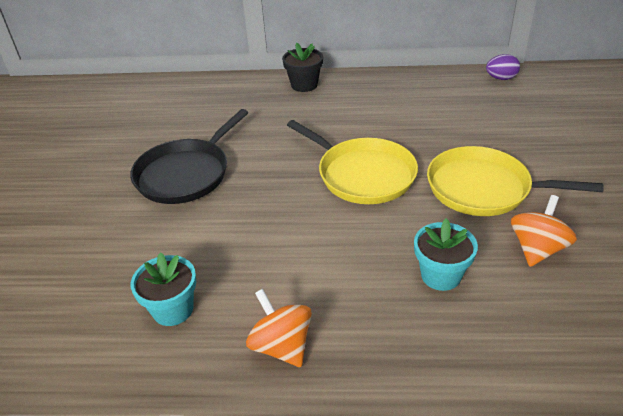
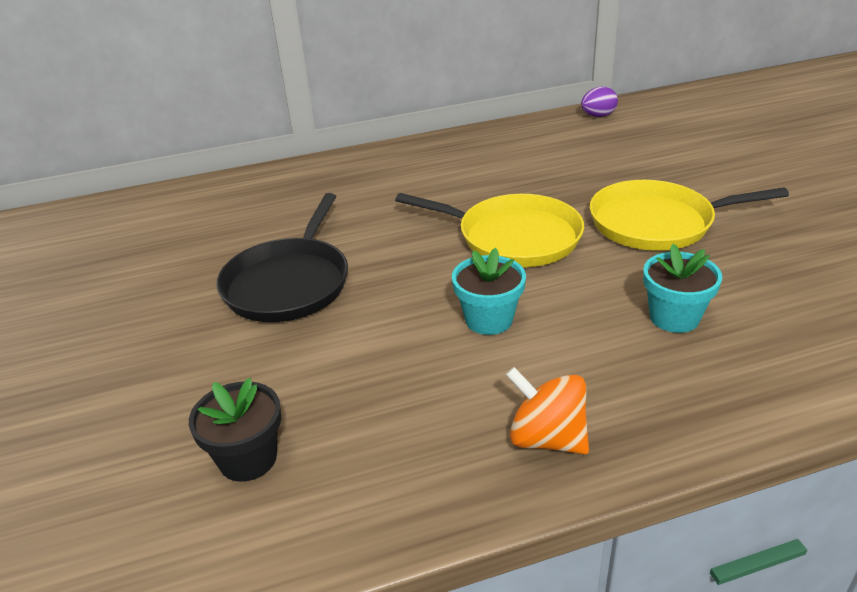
camera: 20 degrees left, 5 degrees down
(173, 309) = (379, 437): turquoise flower pot -> turquoise flower pot (489, 320)
(304, 85) = (376, 160): black flower pot -> black flower pot (248, 459)
(537, 249) = (754, 268): orange spinning top -> none

